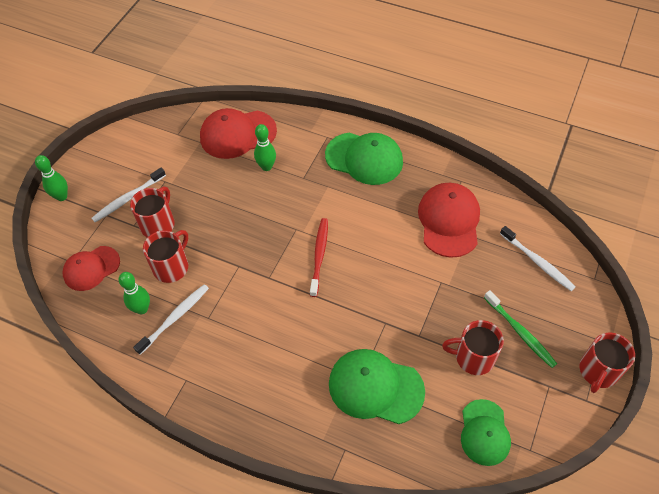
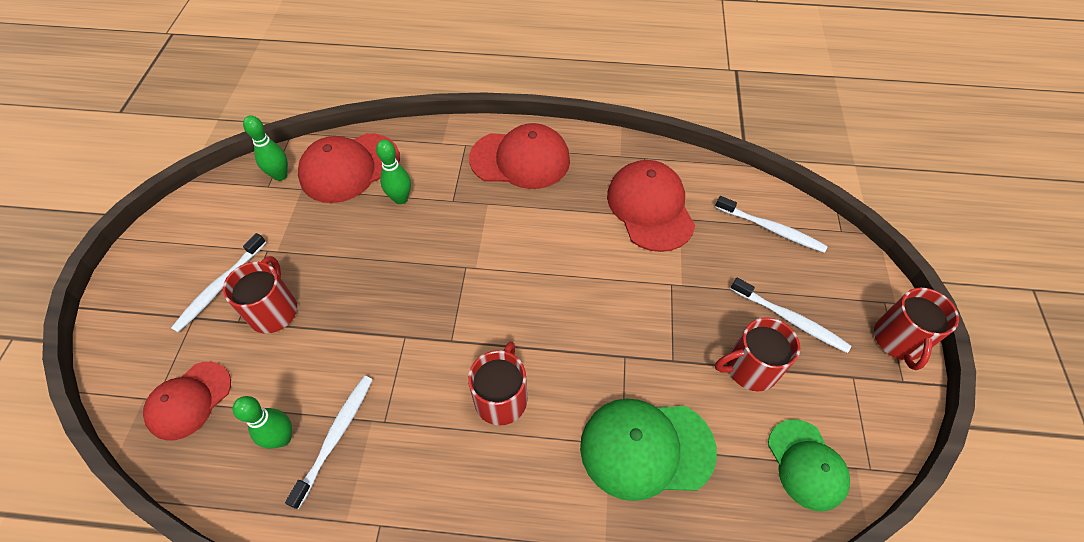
camera: 20 degrees left, 0 degrees up
(61, 196) = (118, 309): green bowling pin -> green bowling pin (280, 175)
(171, 266) = (310, 364): red mug -> red mug (501, 398)
(319, 255) = (508, 292): red toothbrush -> none
(364, 158) = (520, 159): green cap -> red cap
(520, 333) = (791, 320): green toothbrush -> white toothbrush

